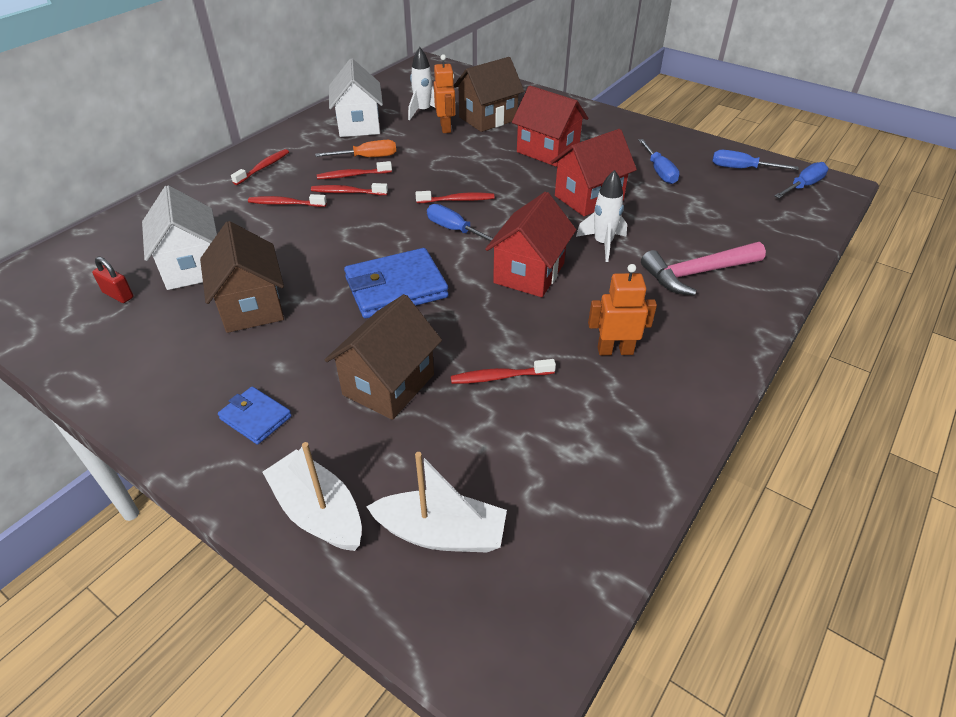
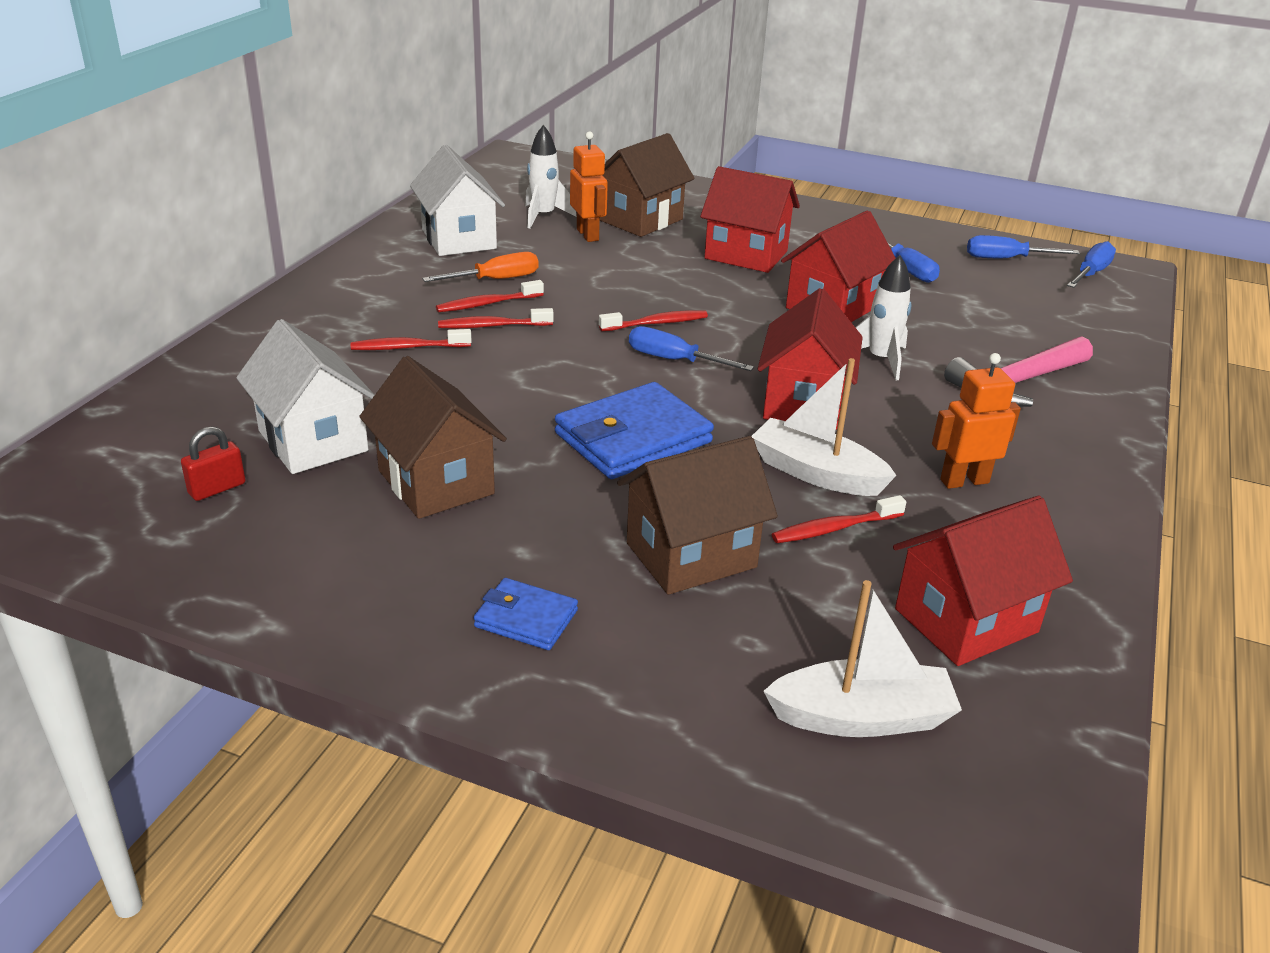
camera: 15 degrees left, 10 degrees down
(118, 295) = (217, 488): red padlock -> red padlock turned 60 degrees counterclockwise
(263, 167) = (345, 303): red toothbrush -> none
(318, 512) = (683, 718): white boat -> white boat (816, 473)
(389, 384) = (691, 555): brown house -> brown house turned 45 degrees clockwise
(557, 466) = (966, 620): none -> red house

